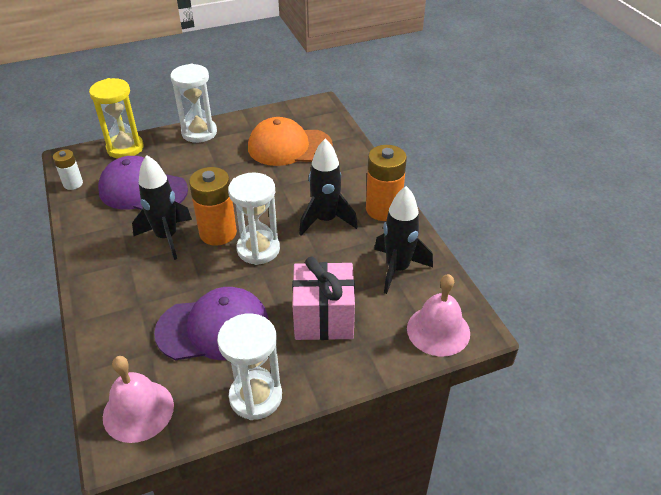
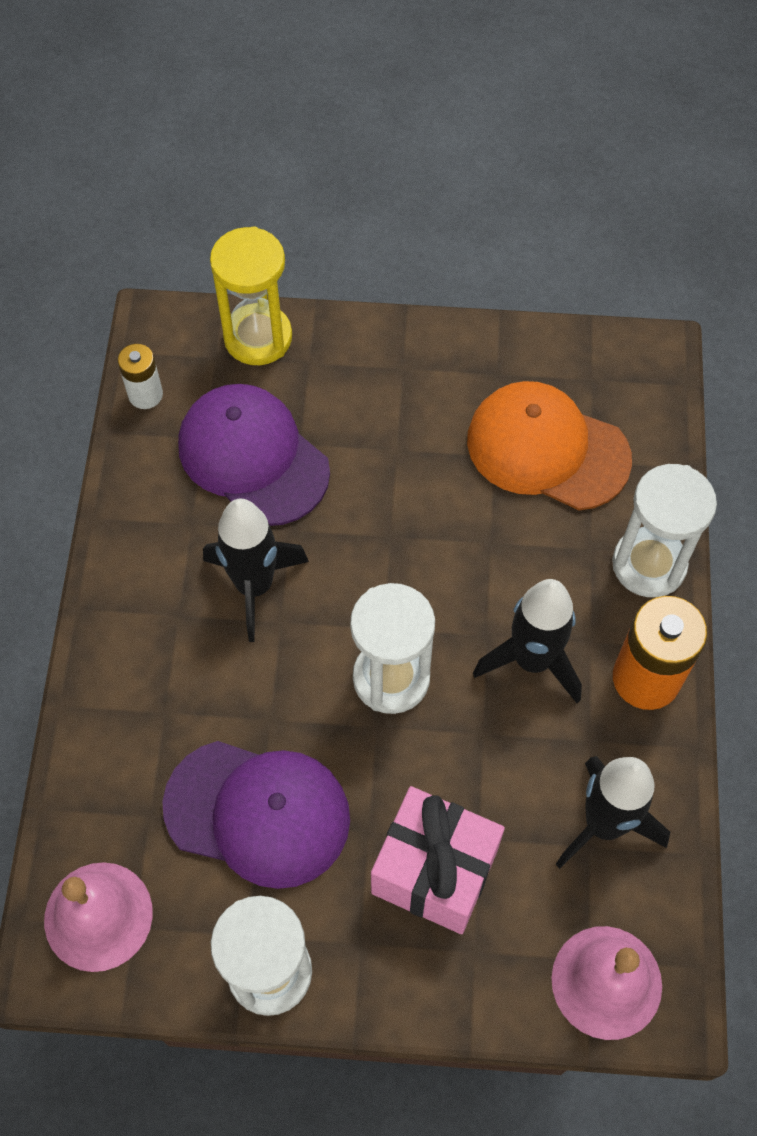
camera: 25 degrees right, 20 degrees up
(199, 133) = (400, 347): white hourglass -> white hourglass (649, 564)
(218, 233) = (340, 612): orange battery -> none

